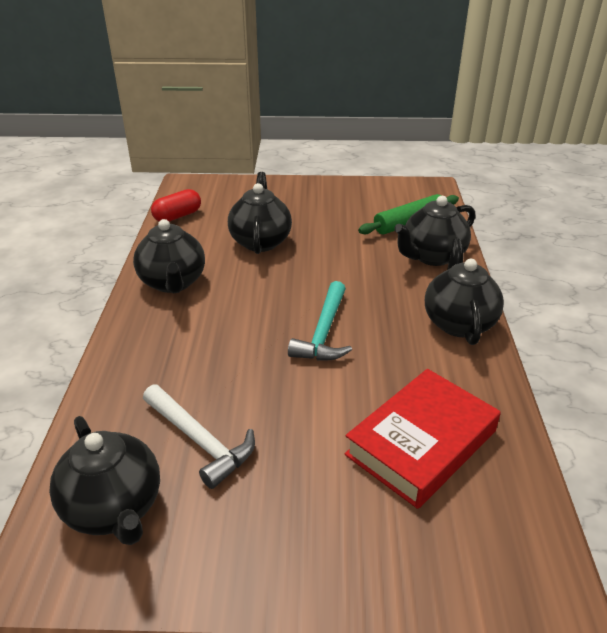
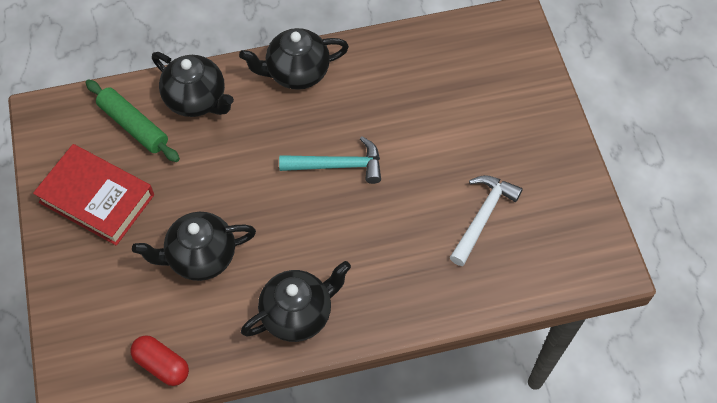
camera: 105 degrees left, 25 degrees up
(114, 508) = (554, 246): black teapot -> none
(421, 443) = (437, 85): red book -> red book (97, 198)

